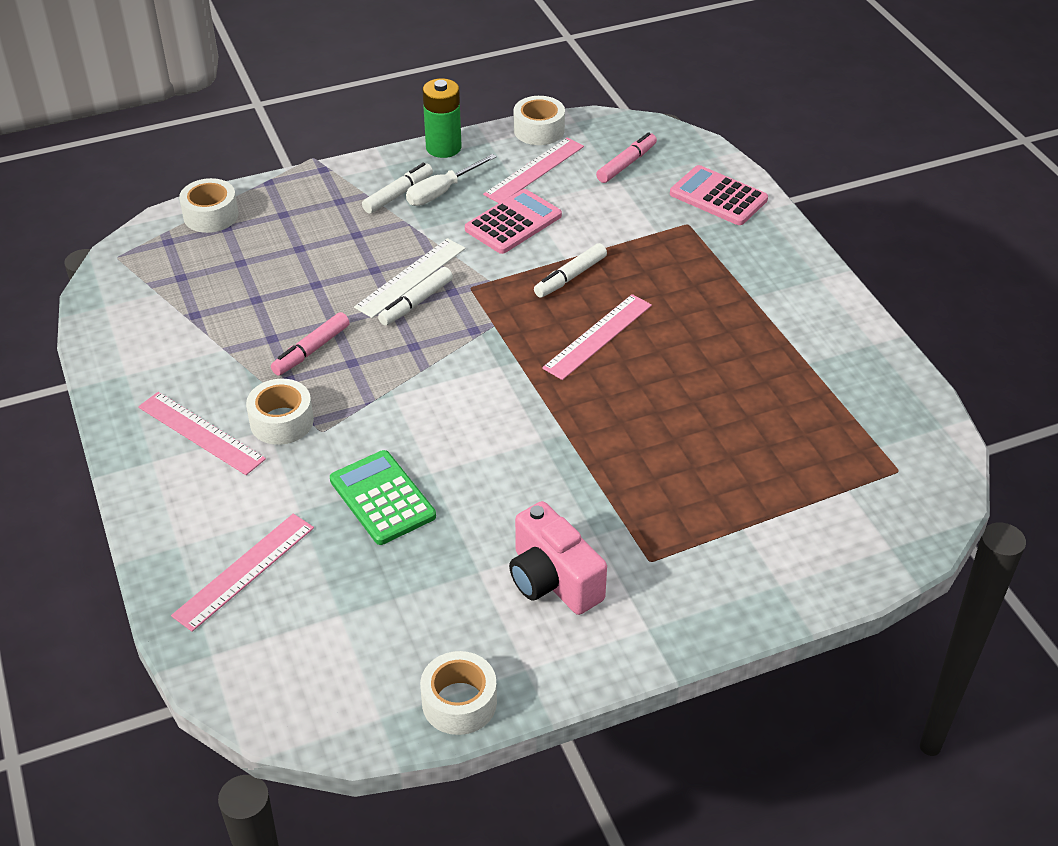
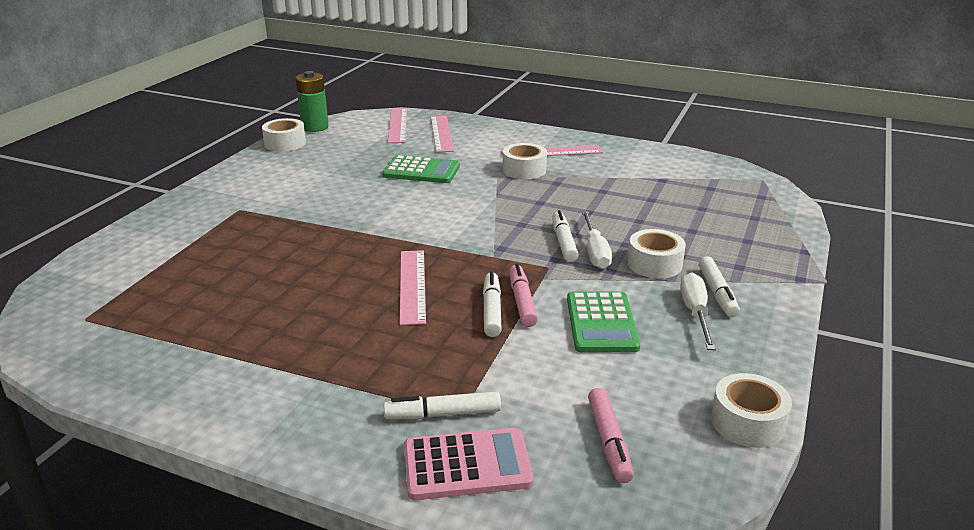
camera: 135 degrees right, 15 degrees down
(211, 215) = (779, 218): white tape -> white tape (654, 264)
(311, 350) = (571, 196): pink marker -> pink marker (522, 301)
(411, 277) = (595, 252): white ruler -> white screwdriver
(443, 148) = (773, 348): green battery -> green battery (315, 127)
(513, 223) = (601, 323): pink calculator -> green calculator
(534, 170) = (670, 377): pink ruler -> pink ruler (397, 125)
(553, 580) = (287, 184): pink camera -> none
(698, 229) = (443, 414): none -> white marker

